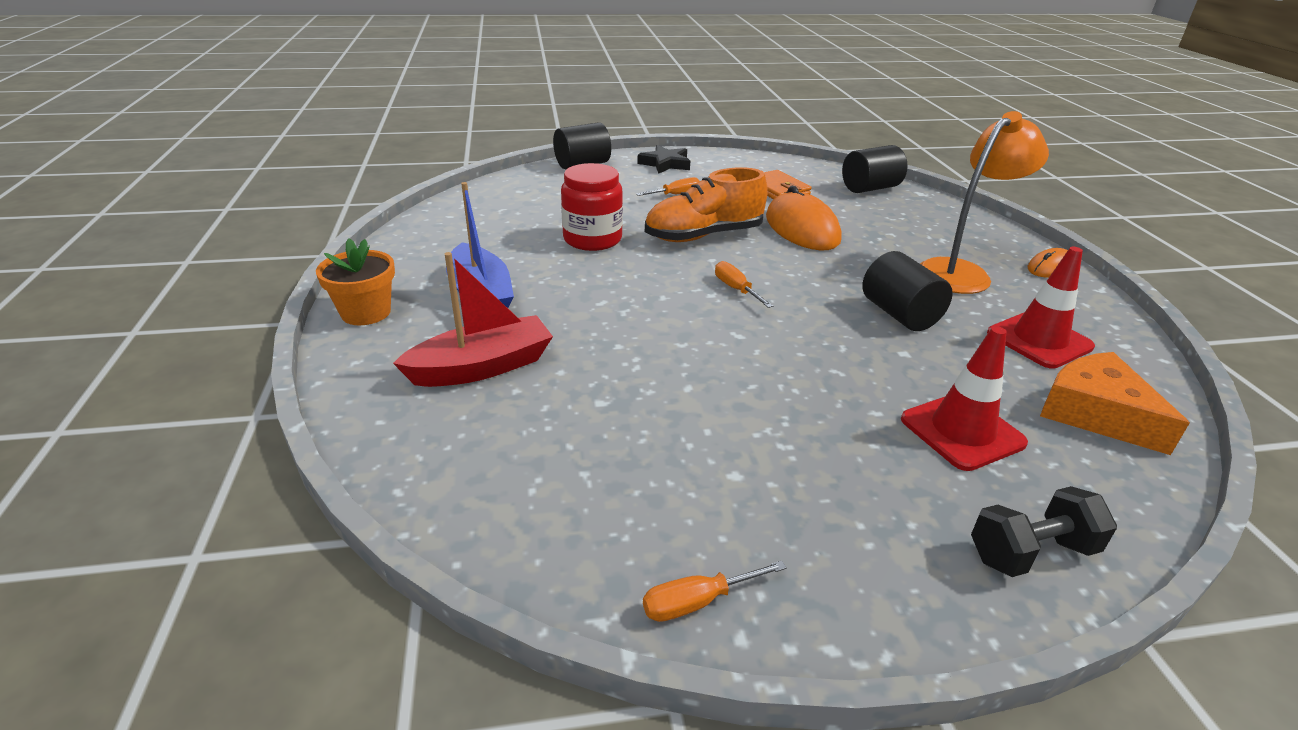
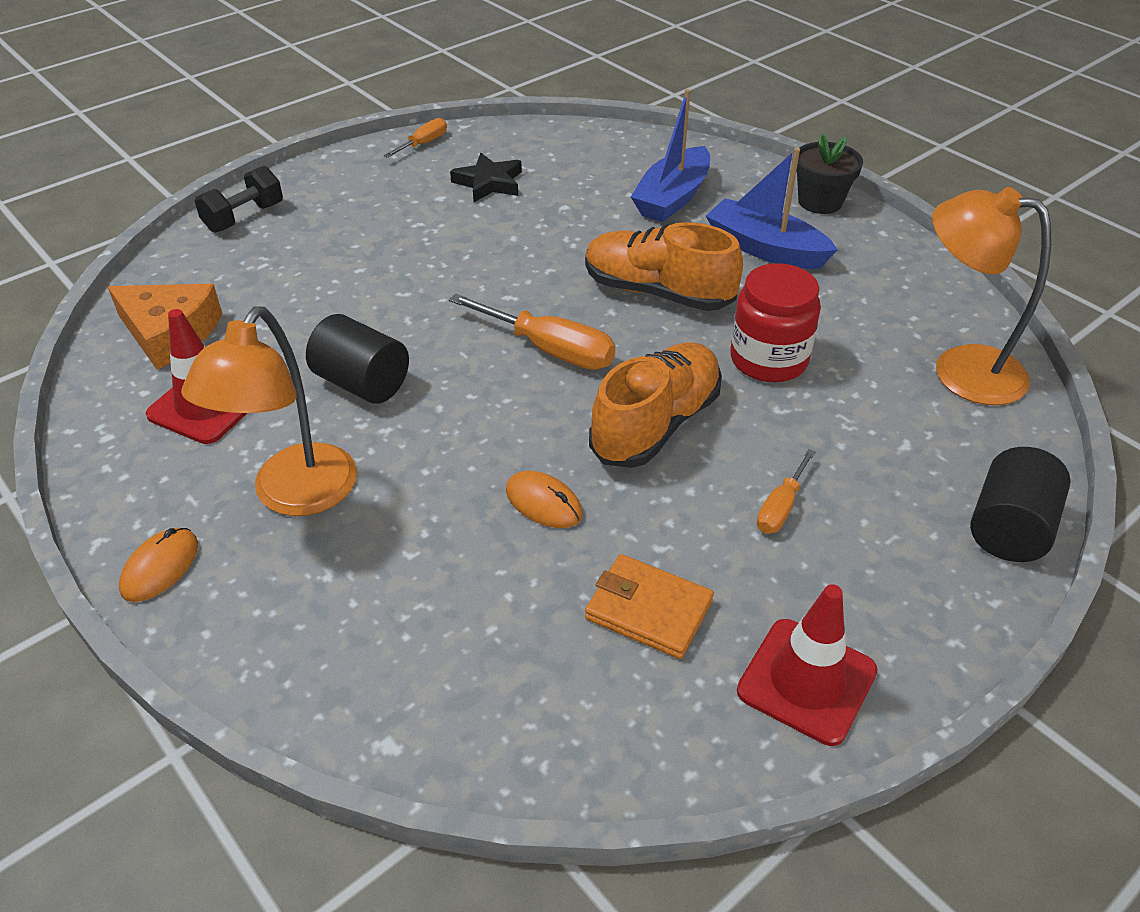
camera: 150 degrees right, 10 degrees up
(366, 312) = (820, 202): orange flower pot -> black flower pot
(482, 367) = (672, 198): red boat -> blue boat
(492, 204) = (960, 369): none -> orange lamp
(611, 296) = (658, 292): none -> orange shoe
(665, 164) = (900, 608): black star -> black star (489, 183)
(736, 289) = (549, 349): orange screwdriver -> orange screwdriver, size x1.76
(802, 228) = (543, 503): orange mouse -> orange mouse, size x0.54
(870, 188) = (491, 711): black cylinder -> none
(962, 431) = (288, 277): red traffic cone -> red traffic cone (806, 681)

